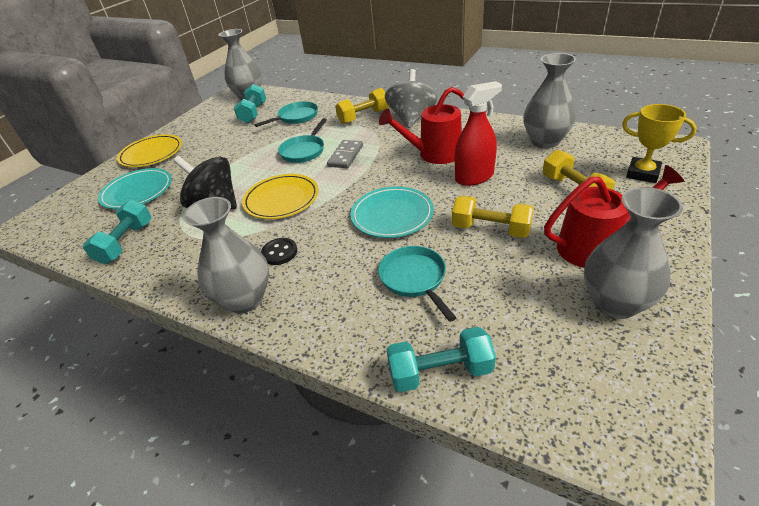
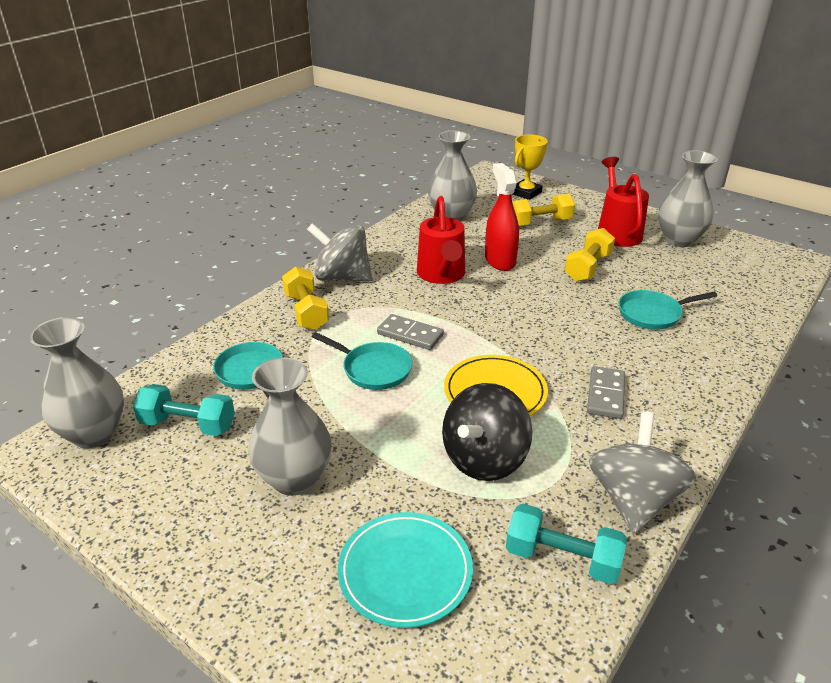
camera: 85 degrees left, 5 degrees down
(151, 154) = (255, 573): yellow plate -> none
(164, 271) = (633, 499): none -> grey spinning top
(245, 299) = (683, 421): grey vase -> grey vase (294, 479)
(279, 252) = (606, 395): black button -> grey domino
(392, 215) = (552, 314): turquoise plate -> none
(440, 372) = (755, 316): turquoise dumbbell -> none

